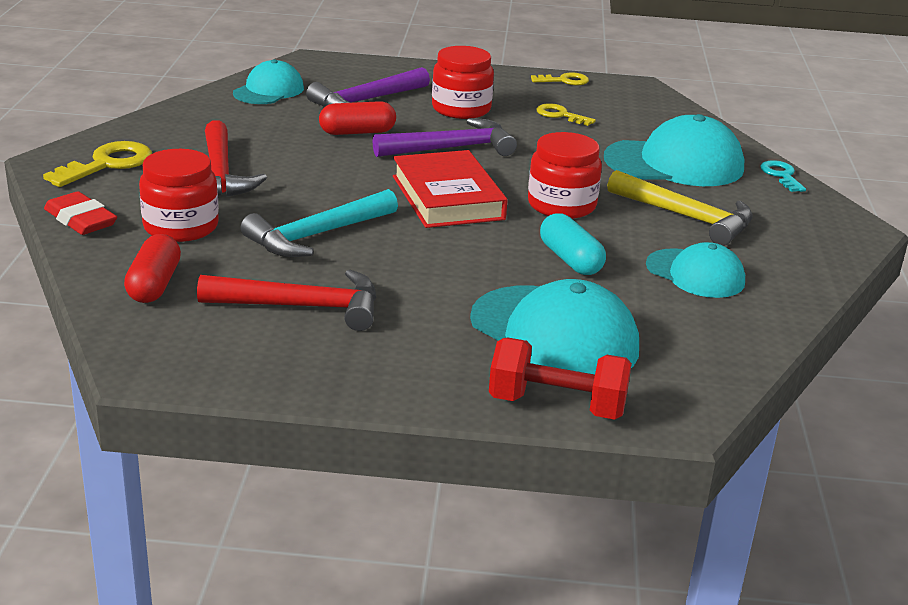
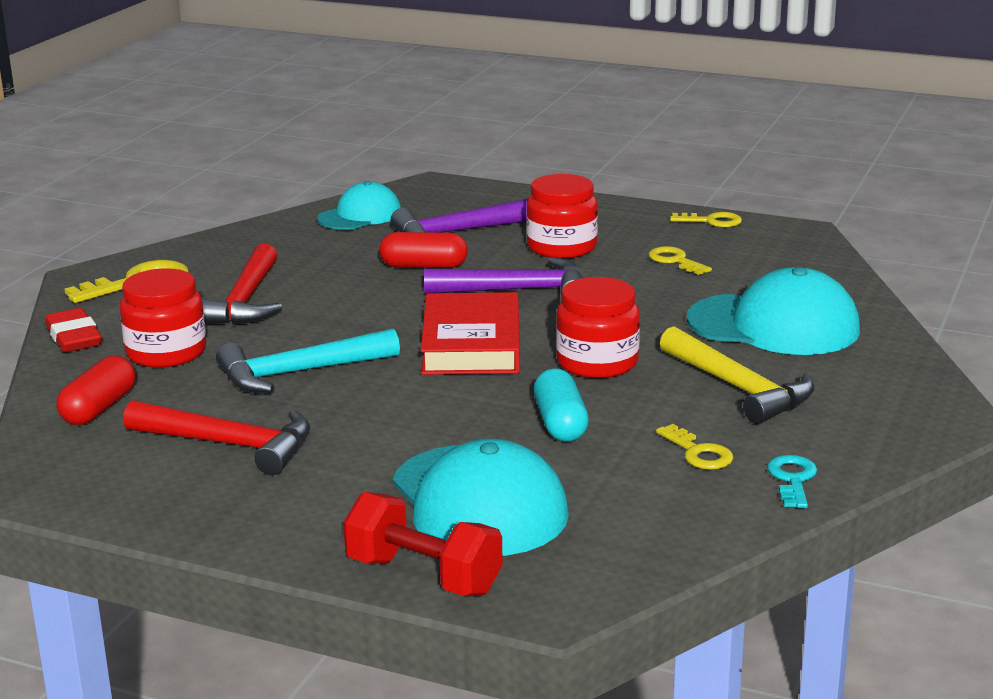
camera: 20 degrees right, 5 degrees down
(695, 274) = (698, 452): turquoise cap -> yellow key
(781, 175) = (902, 349): turquoise key -> turquoise key (792, 479)

